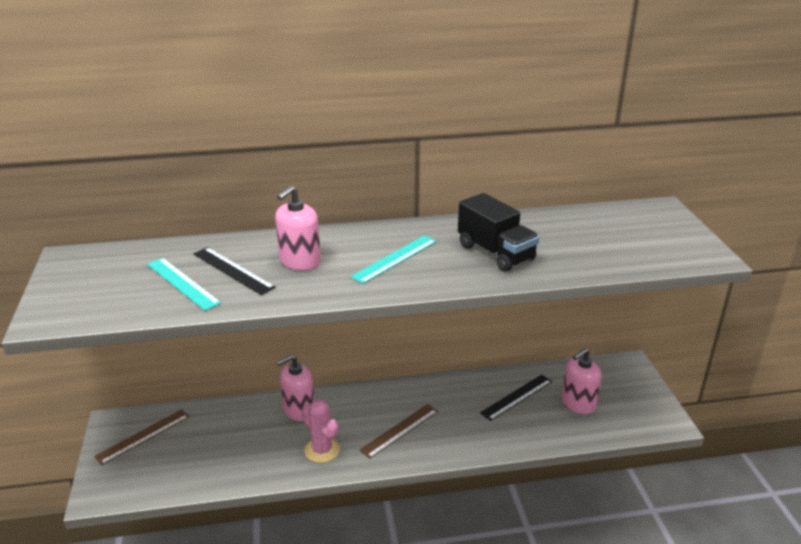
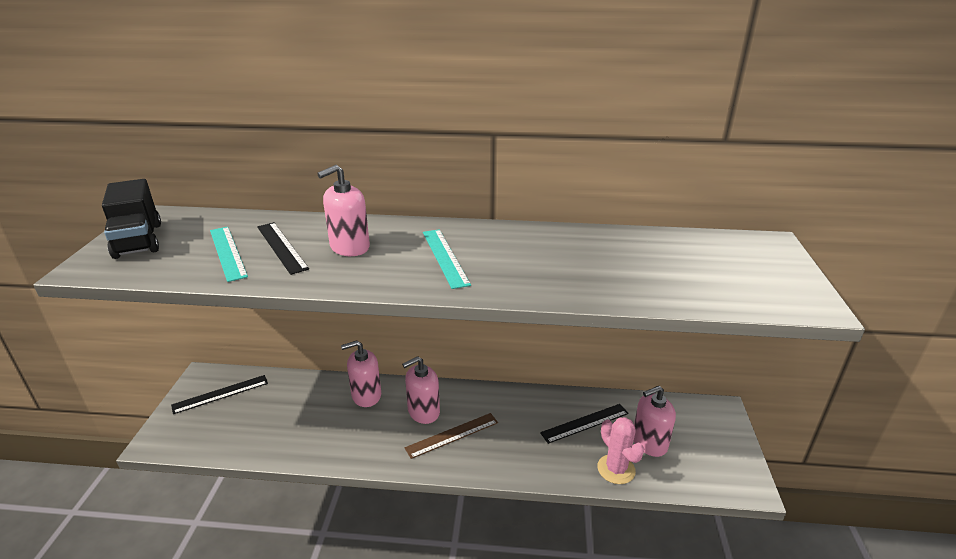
camera: 15 degrees right, 0 degrees up
(143, 436) = (220, 394): brown ruler -> black ruler
(322, 450) = (369, 440): pink cactus -> pink cactus (616, 469)
(363, 414) = (423, 412): none -> pink soap dispenser
(395, 259) = (445, 257): turquoise ruler -> turquoise ruler turned 75 degrees counterclockwise
(495, 253) = (555, 266): black truck -> black truck (138, 240)

